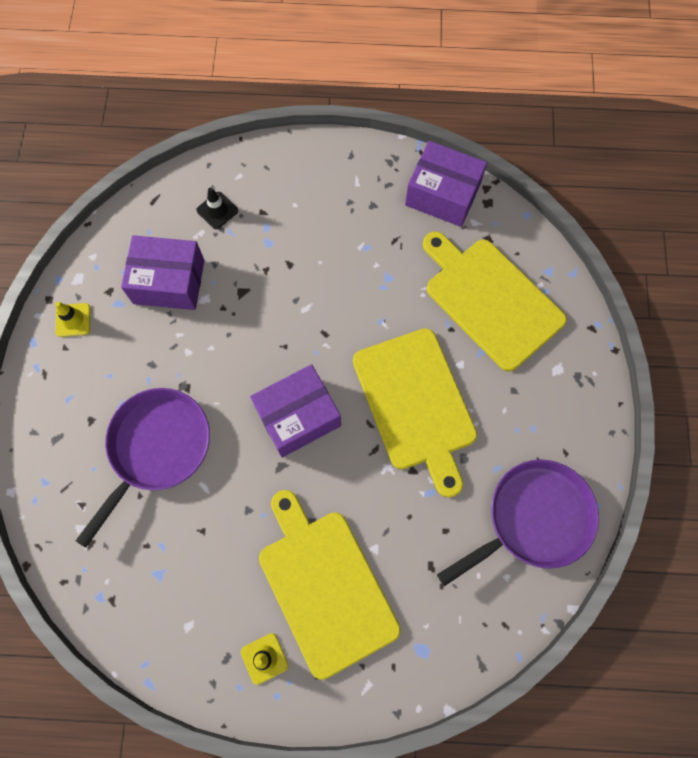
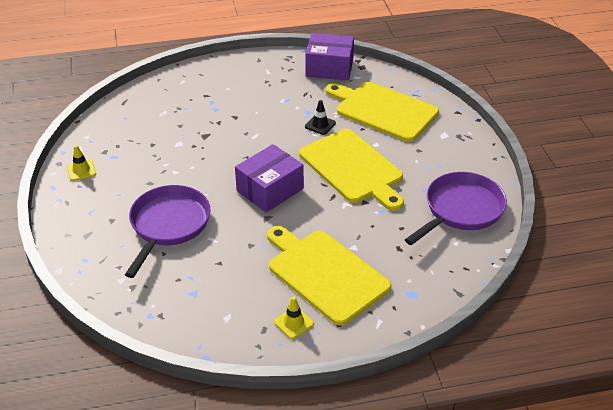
camera: 15 degrees left, 30 degrees down
(169, 282) = (149, 139): purple box -> none
(217, 210) = (173, 99): black traffic cone -> black traffic cone (320, 125)

